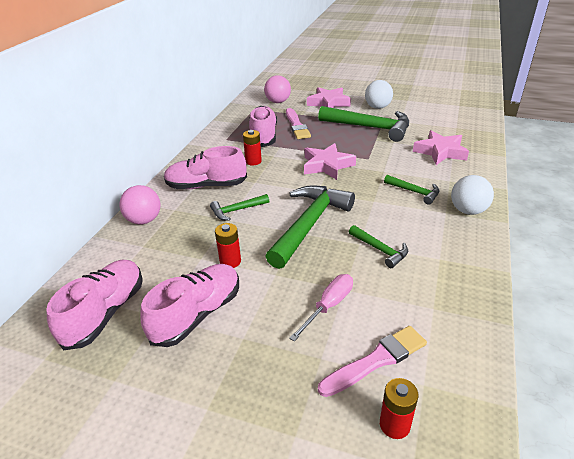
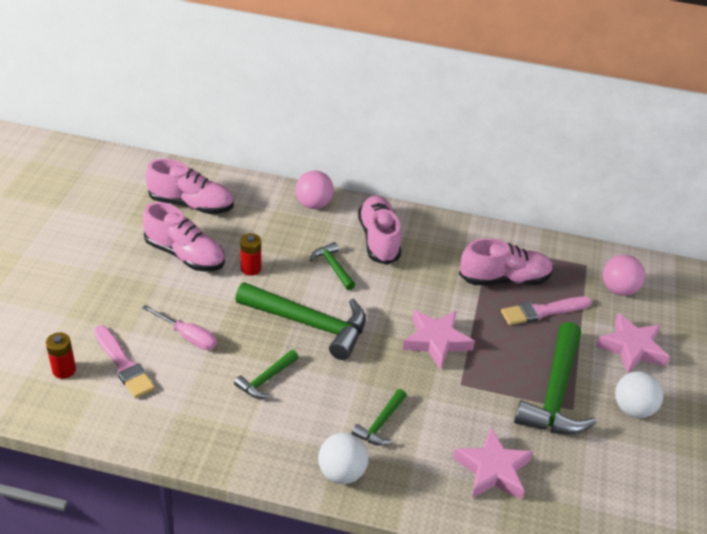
camera: 80 degrees right, 5 degrees up
(253, 161) = (437, 273): red battery -> none

